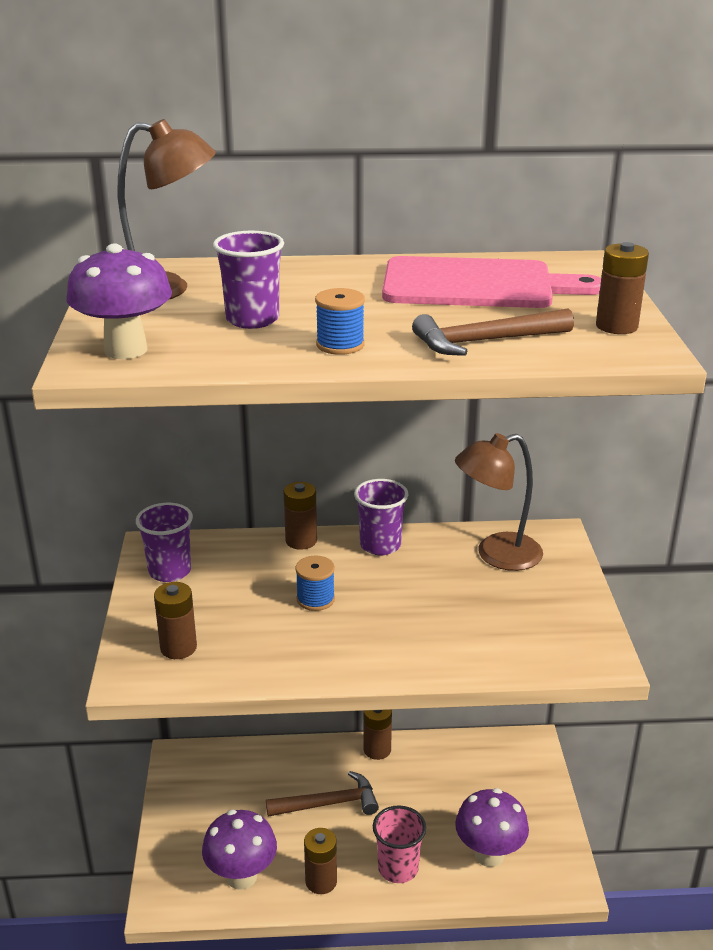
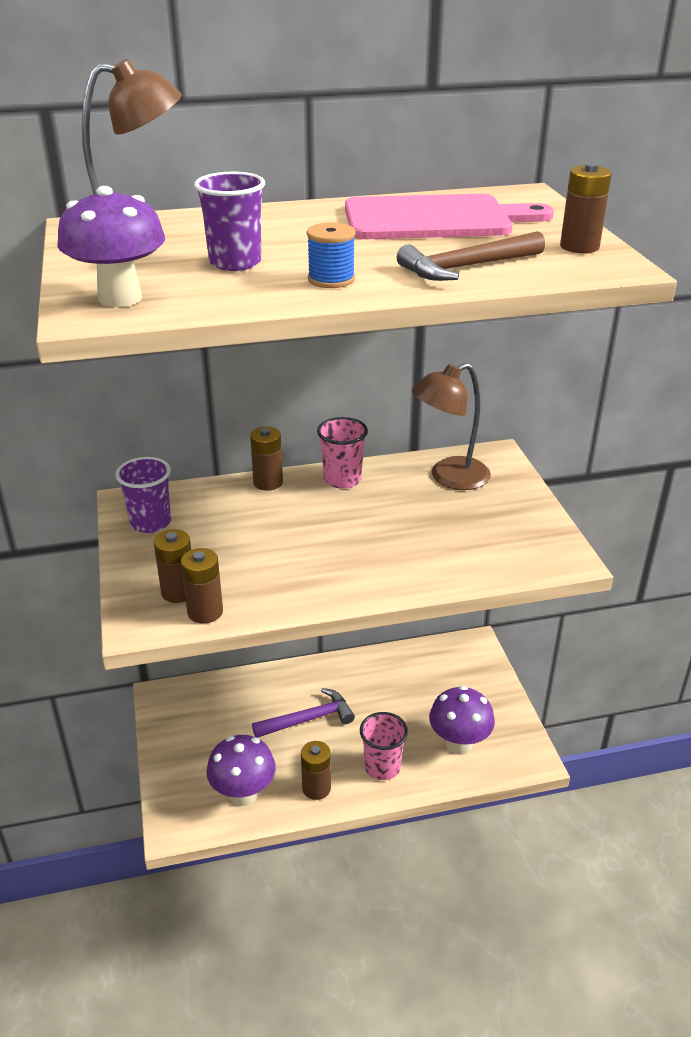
camera: 10 degrees left, 5 degrees up
(315, 599) = (296, 534): blue spool -> none
(328, 803) = (308, 719): brown hammer -> purple hammer
(377, 749) = (341, 666): brown battery -> brown battery (205, 612)
(380, 545) = (342, 479): purple cup -> pink cup

